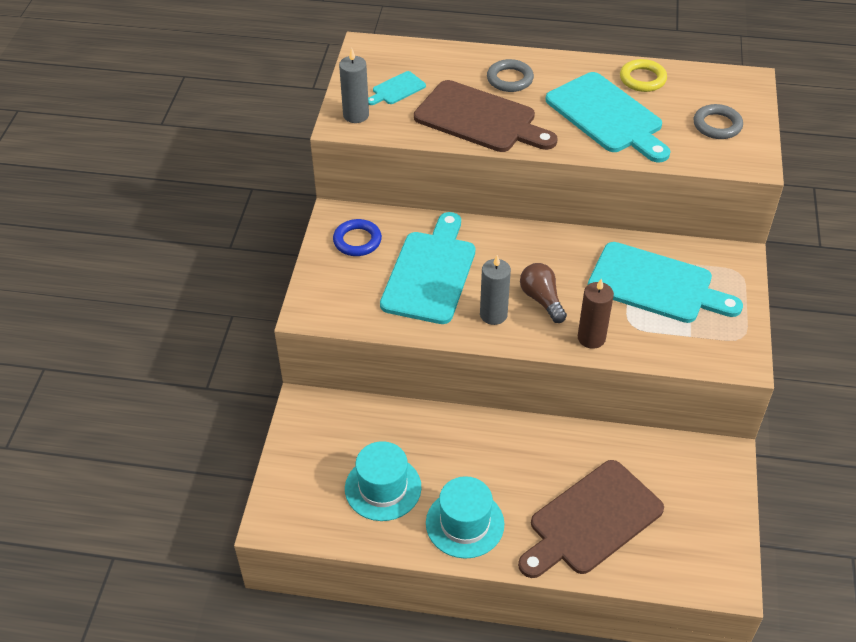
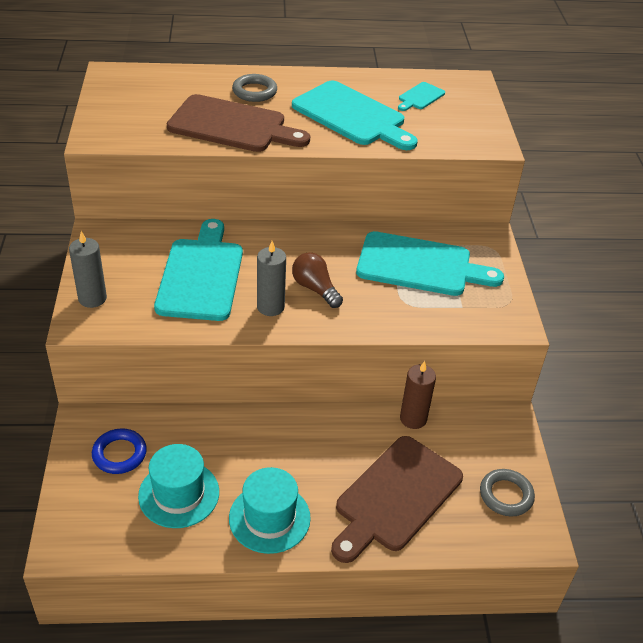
camera: 15 degrees left, 5 degrees down
(356, 115) = (108, 130): grey candle -> grey candle (92, 298)
(357, 241) = (122, 253): blue ring -> blue ring (119, 454)
(397, 89) = (146, 106): turquoise cutting board -> turquoise cutting board (420, 97)
(591, 338) = (370, 318): brown candle -> brown candle (413, 419)
(642, 79) = (377, 85): yellow ring -> none
(717, 125) = (453, 117): grey ring -> grey ring (506, 495)

